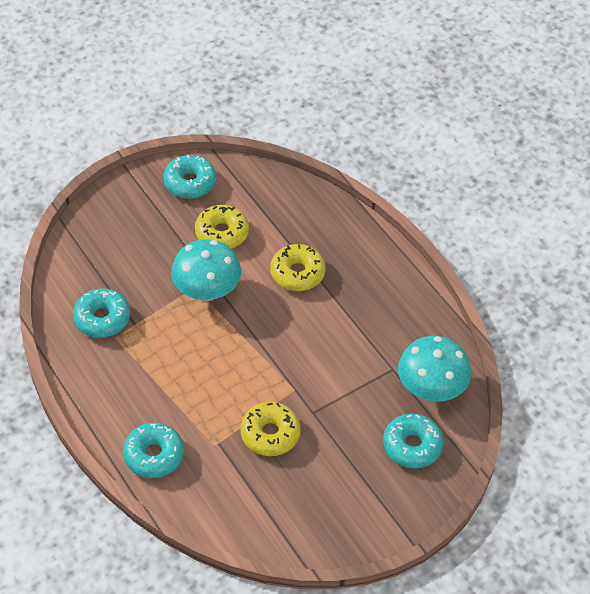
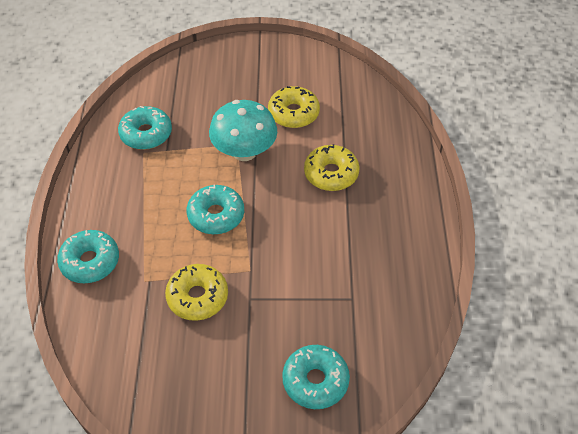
camera: 35 degrees right, 0 degrees up
(190, 183) = (300, 65): turquoise donut -> turquoise donut (216, 215)
(431, 388) = (375, 336): turquoise mushroom -> none

